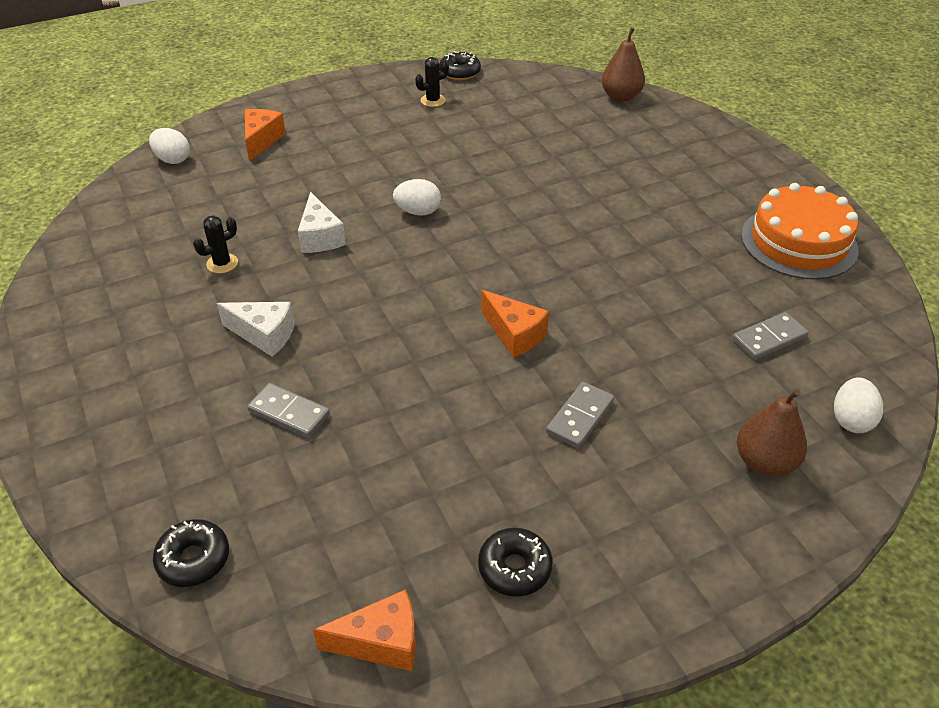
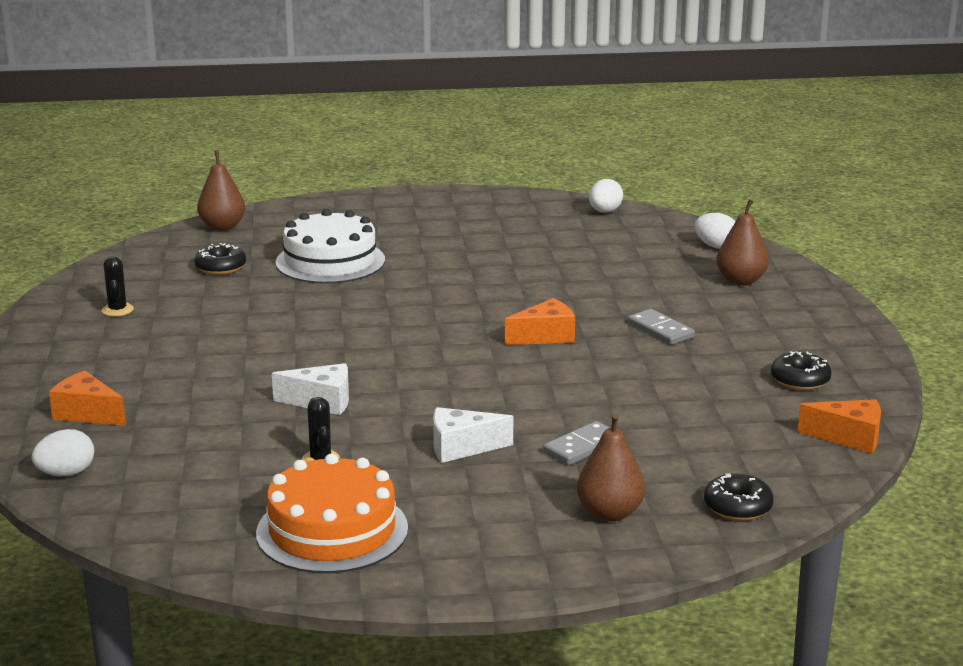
camera: 70 degrees left, 20 degrees down
(164, 460) = (609, 513): none -> brown pear
(264, 335) = (461, 448): white cheese -> white cheese turned 135 degrees counterclockwise
(381, 642) = (849, 438): orange cheese -> orange cheese turned 90 degrees clockwise
(418, 212) = (324, 348): white egg -> white egg (604, 211)
(460, 72) = (74, 287): black donut -> black donut (221, 267)
(593, 167) = (330, 261): none -> white cake
(769, 339) = (617, 250): grey domino -> none
(799, 242) = (512, 214): orange cake -> orange cake (332, 530)

